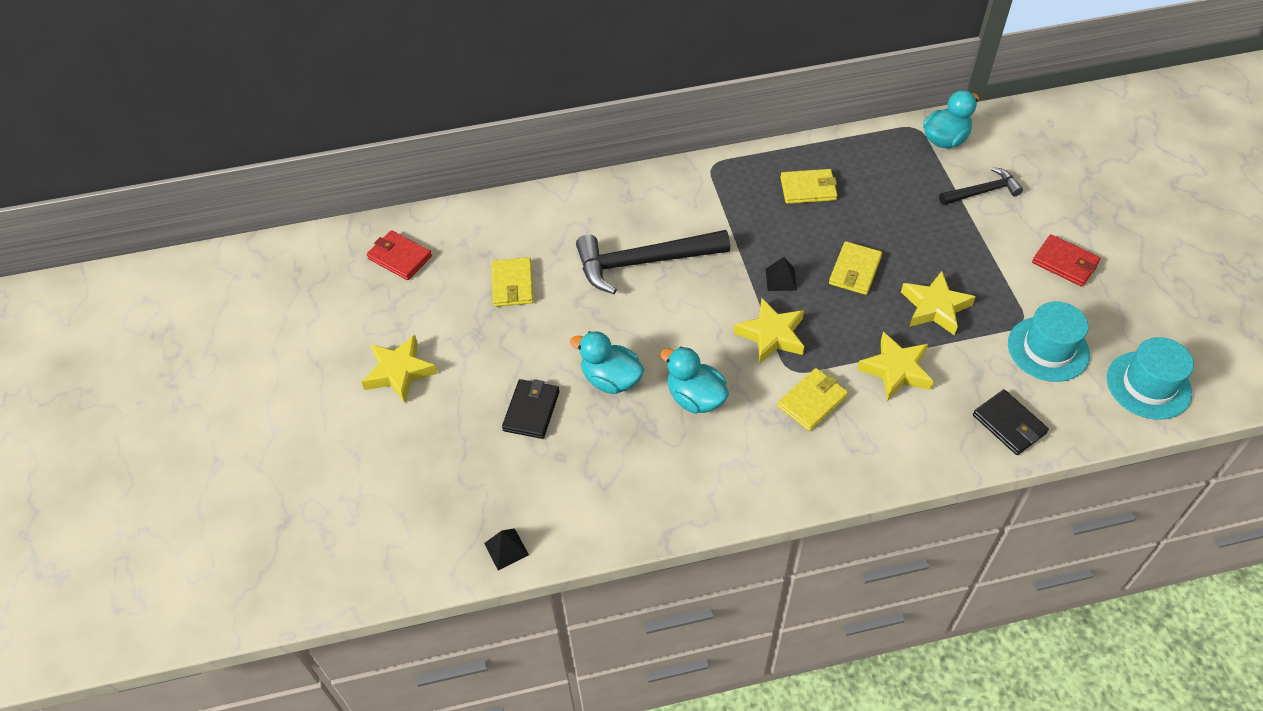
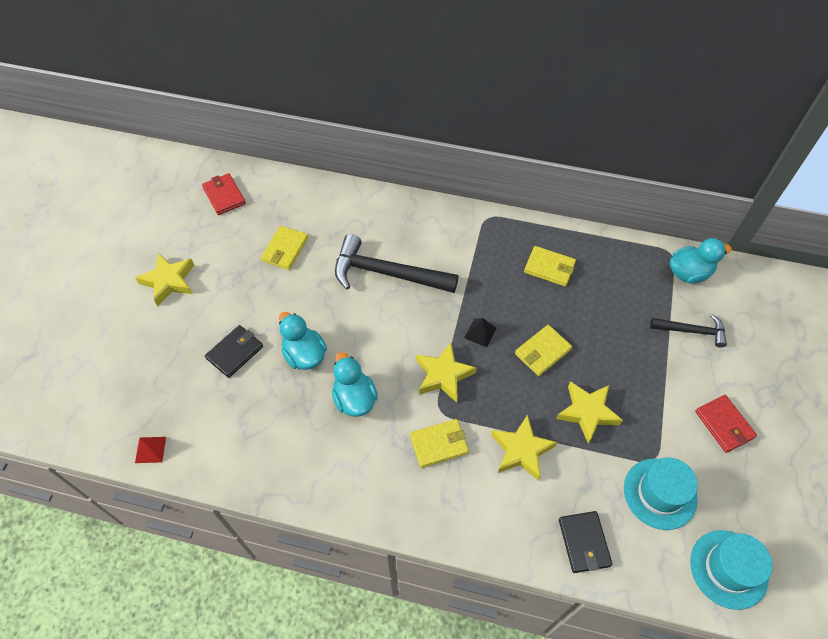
camera: 25 degrees right, 5 degrees up
(506, 549) = (150, 449): black pyramid -> red pyramid

